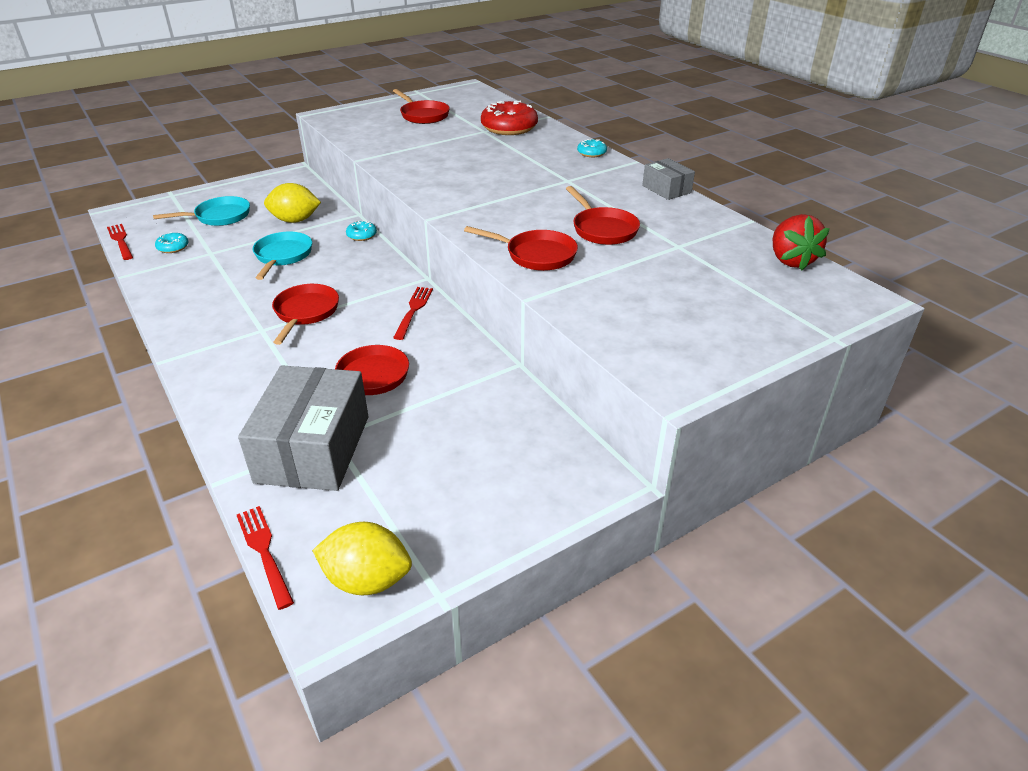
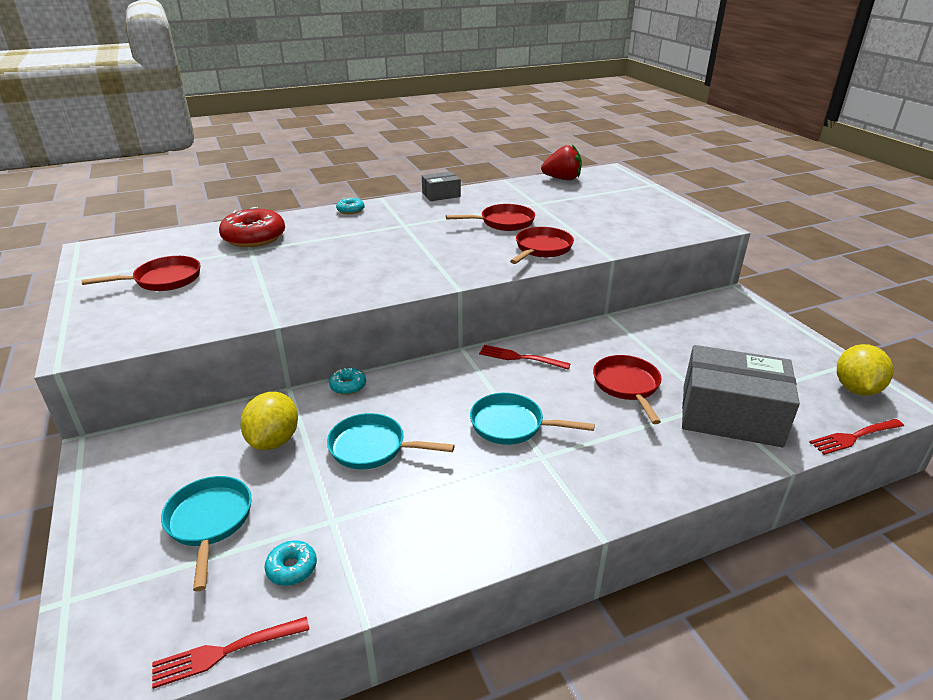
camera: 80 degrees left, 5 degrees down
(305, 312) = (512, 425): red pan -> turquoise pan

